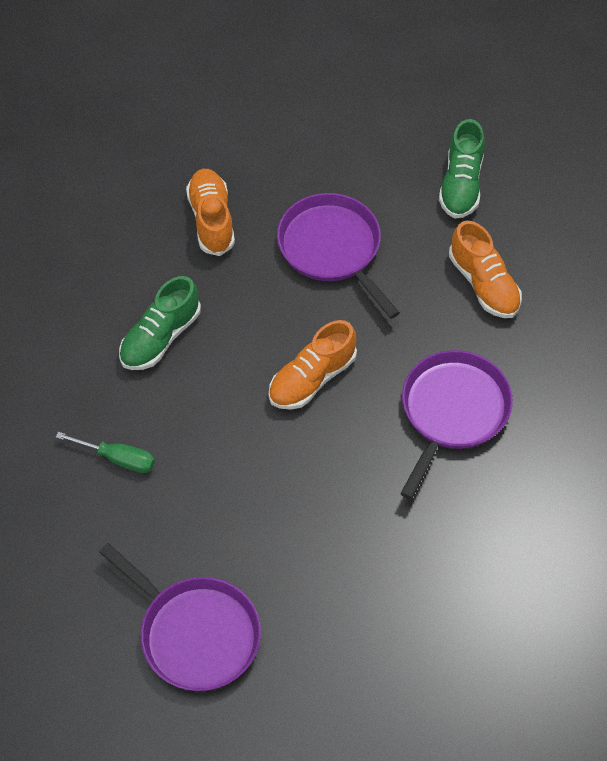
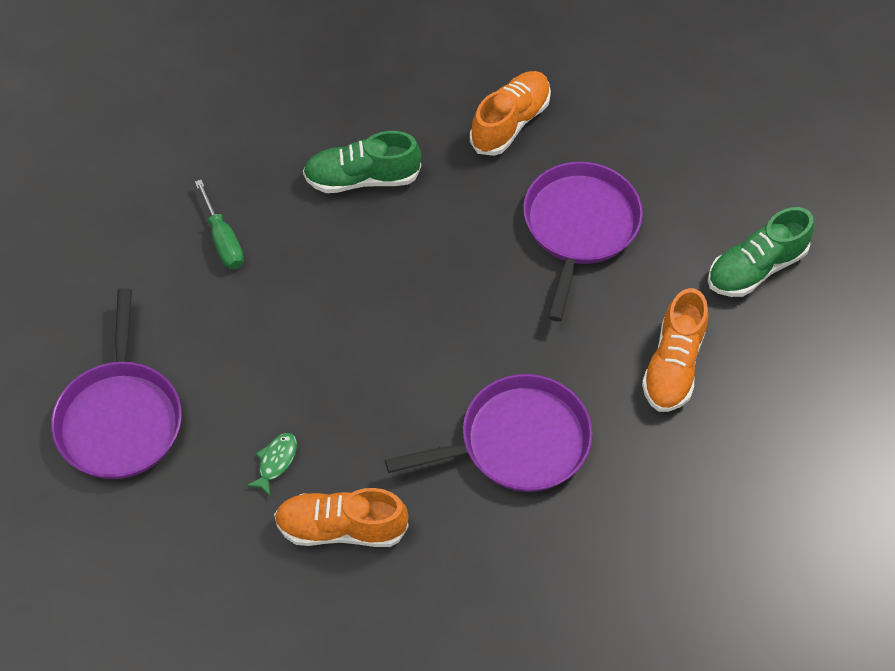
camera: 45 degrees right, 0 degrees up
(312, 378) = (437, 312): orange shoe -> orange shoe (341, 528)
(327, 562) = (276, 462): none -> green fish

